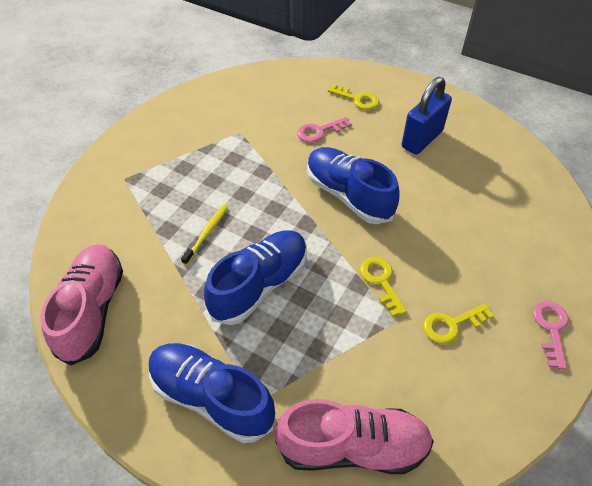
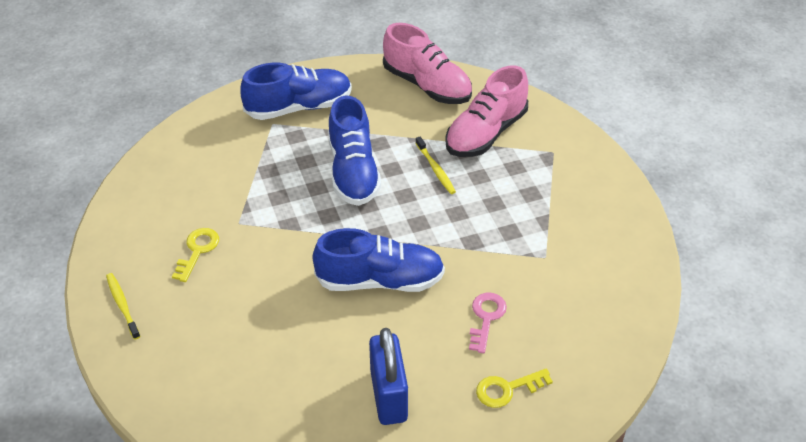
camera: 130 degrees right, 5 degrees down
(352, 447) = (195, 146): pink shoe -> pink shoe (486, 133)
(381, 281) = (276, 238): yellow key -> none
(551, 329) = (122, 305): pink key -> yellow toothbrush

